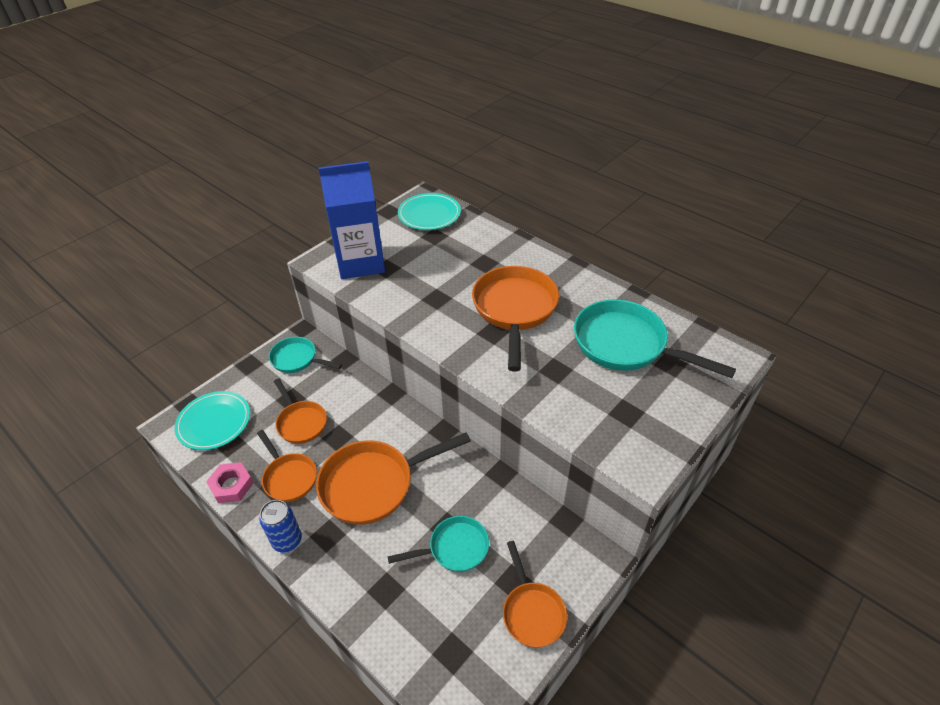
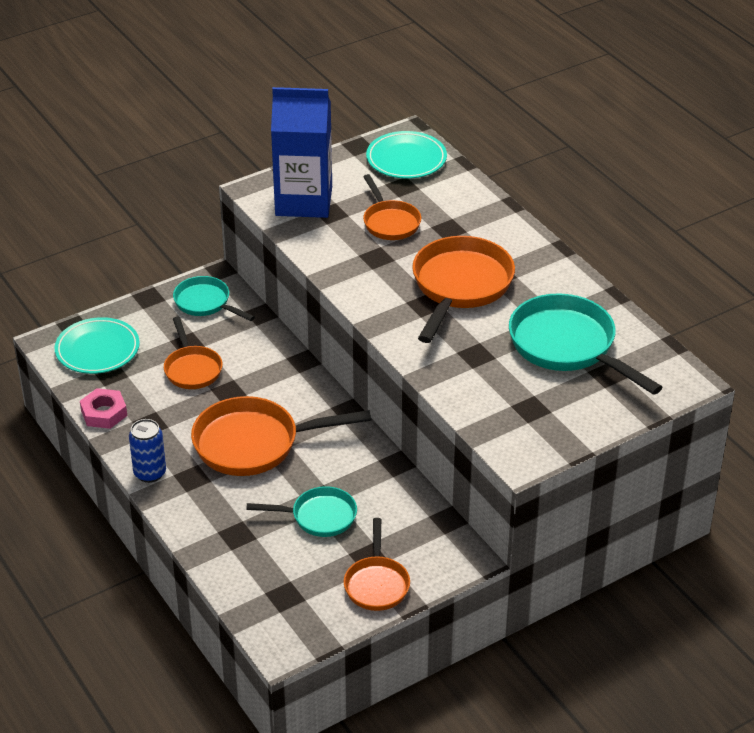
camera: 15 degrees right, 5 degrees down
(289, 477) = (166, 418): orange pan -> orange pan (390, 222)

